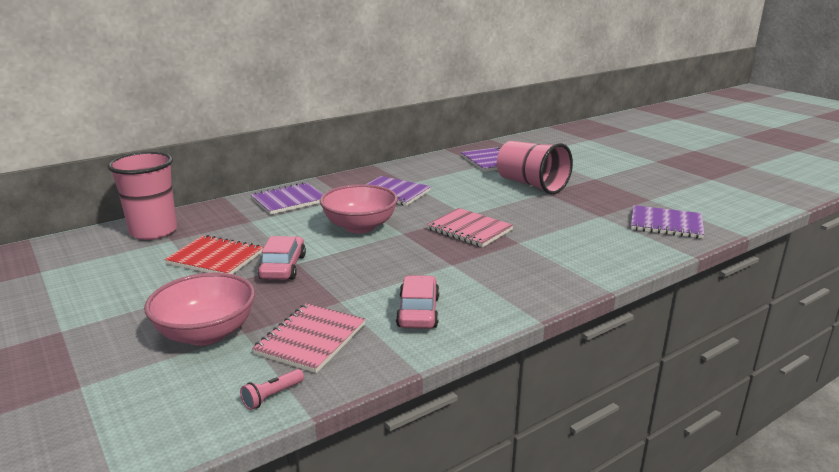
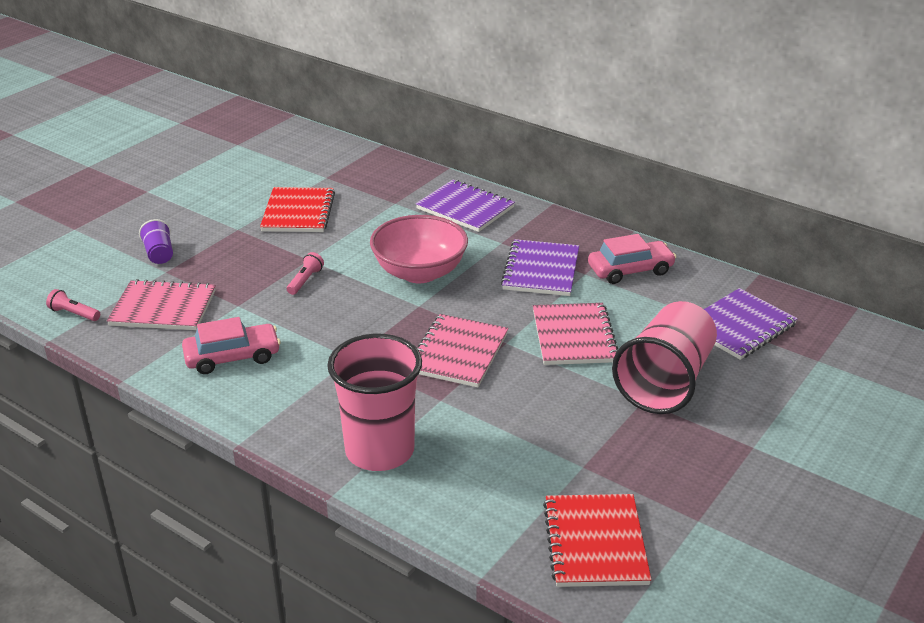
camera: 70 degrees right, 10 degrees up
(153, 231) = (339, 162): pink cup -> pink cup (379, 450)
(206, 333) = (159, 254): pink bowl -> purple cup
(283, 267) = (296, 254): pink car -> pink car (630, 270)
(329, 268) = (305, 281): none -> pink flashlight
(473, 197) = (574, 336): none -> pink notebook
(666, 224) = (595, 542): purple notebook -> red notebook

